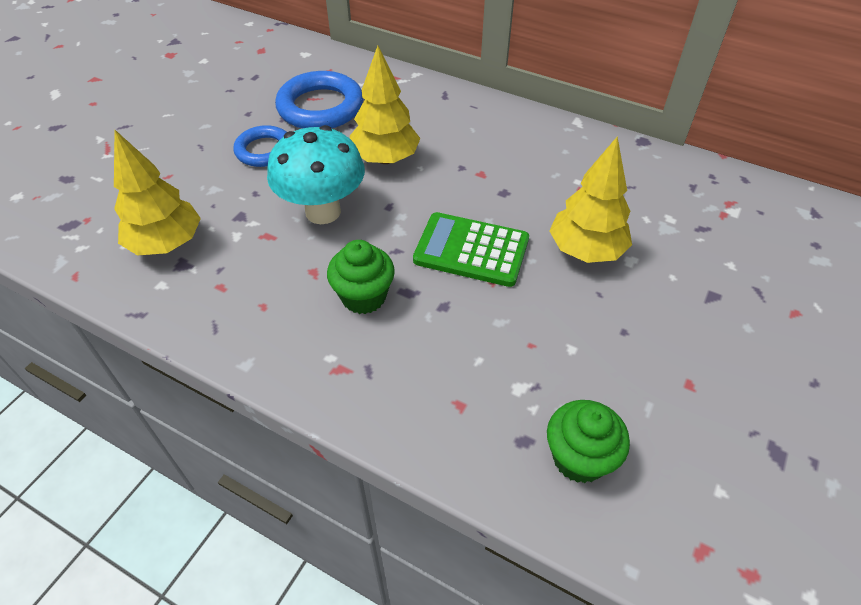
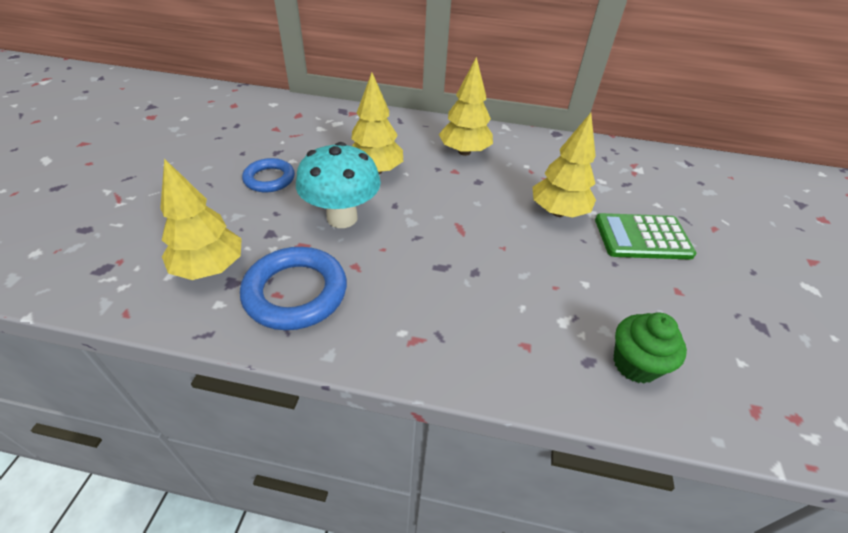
camera: 20 degrees left, 5 degrees down
(320, 107) = (304, 141): blue ring -> blue ring (295, 292)
(363, 297) = (407, 277): green cupcake -> none
(471, 250) = (475, 226): green calculator -> green calculator (642, 237)
(505, 149) = (464, 152): none -> yellow tree

